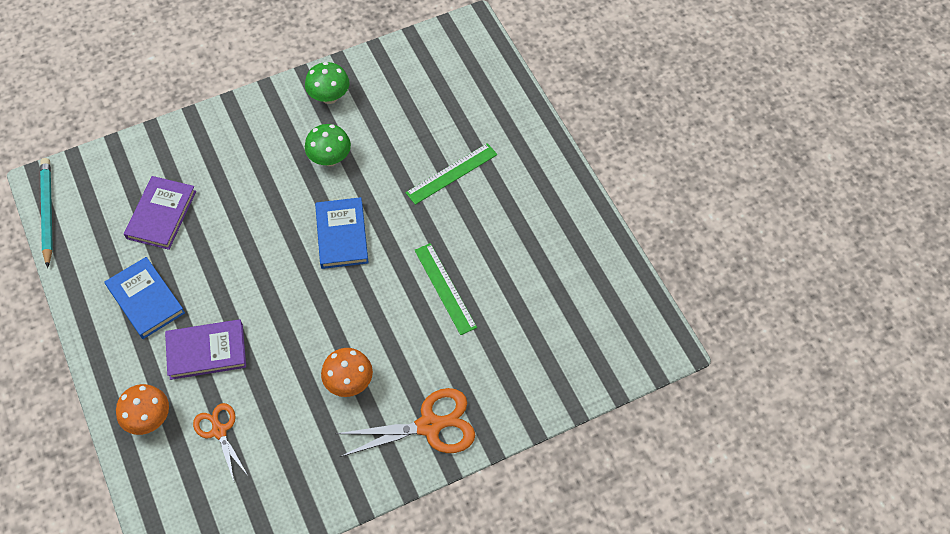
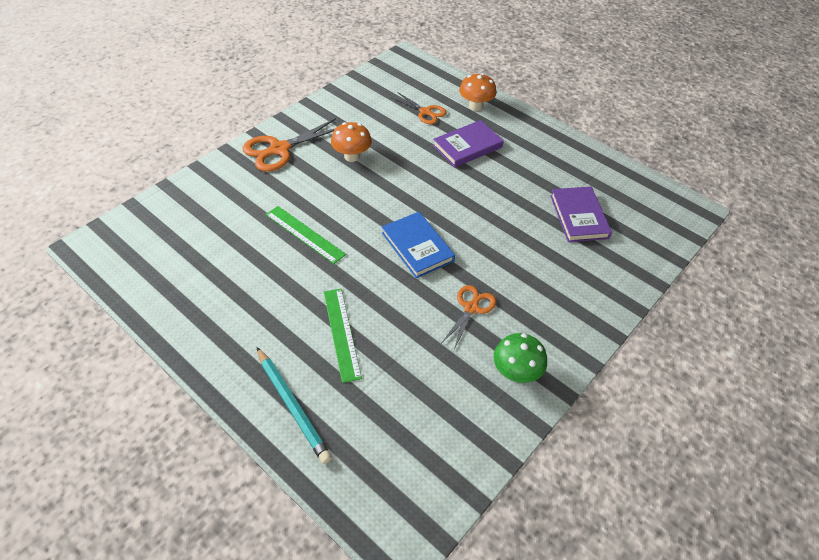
camera: 155 degrees right, 10 degrees down
(48, 212) = (666, 192): turquoise pencil -> turquoise pencil (292, 406)
(145, 300) = (537, 162): blue book -> none
(330, 159) = (471, 308): green mushroom -> orange scissors
(452, 173) = (341, 333): green ruler -> green ruler turned 45 degrees counterclockwise

